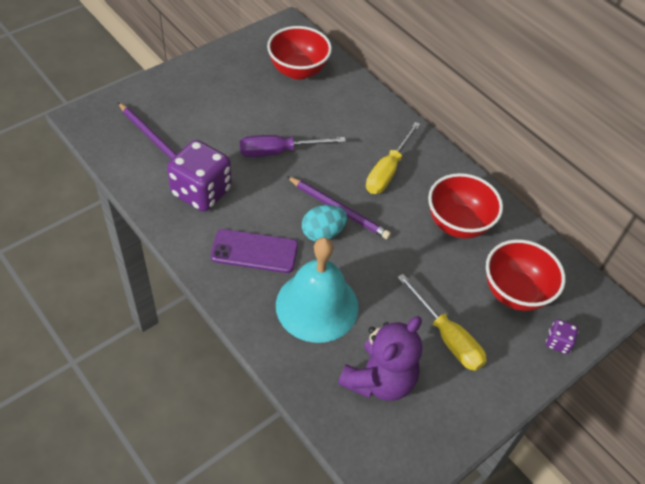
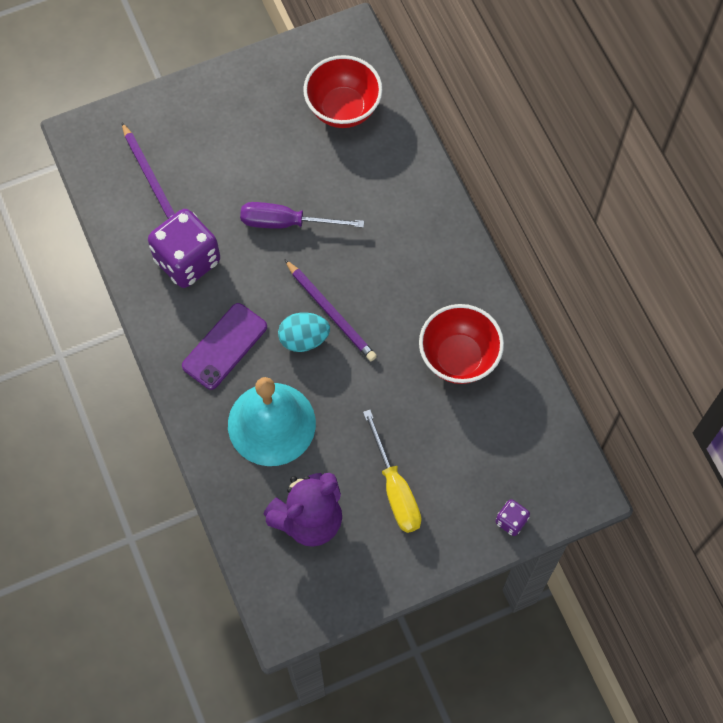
camera: 20 degrees right, 15 degrees up
(254, 251) = (225, 346): purple phone -> purple phone turned 75 degrees counterclockwise
(387, 171) = (403, 272): yellow screwdriver -> none
(515, 292) = (489, 454): red bowl -> none

